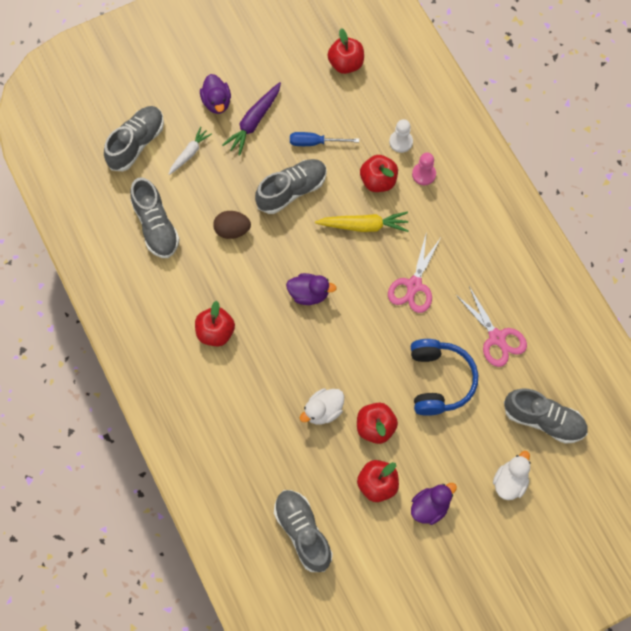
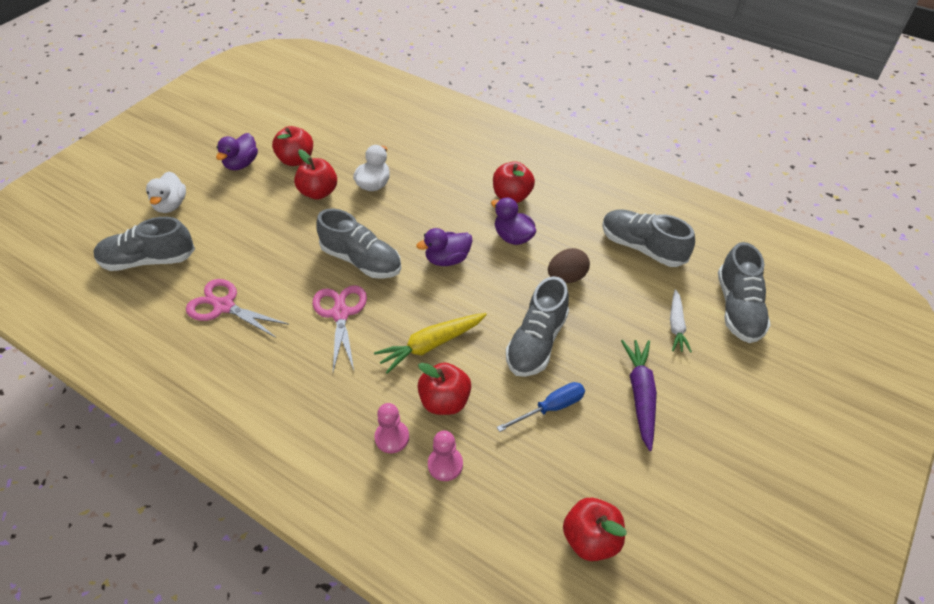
camera: 150 degrees right, 20 degrees down
(217, 102) = (702, 395): purple duck -> purple duck (513, 237)
(303, 532) = (343, 114): grey shoe -> grey shoe (361, 260)
(401, 142) = (445, 464): white pawn -> pink pawn
(439, 380) = (272, 247): blue headphones -> none

